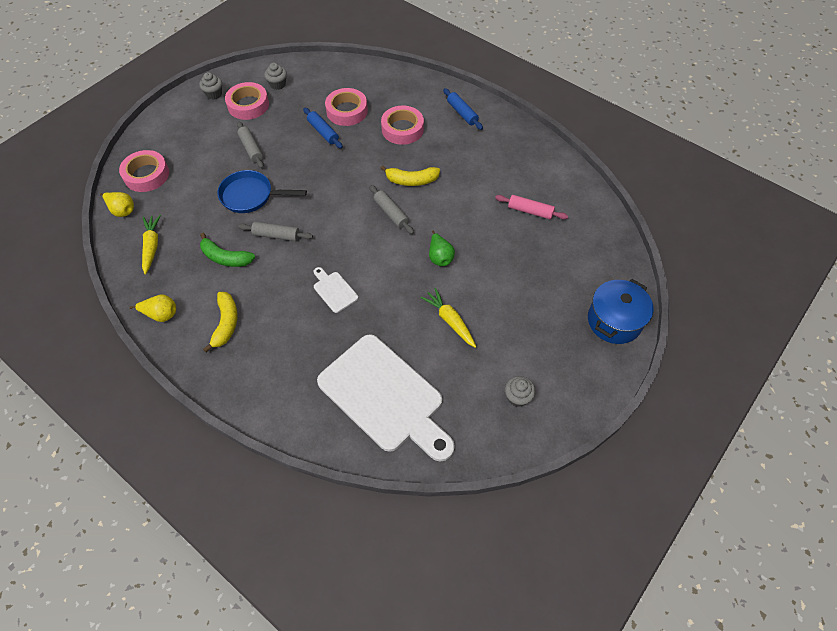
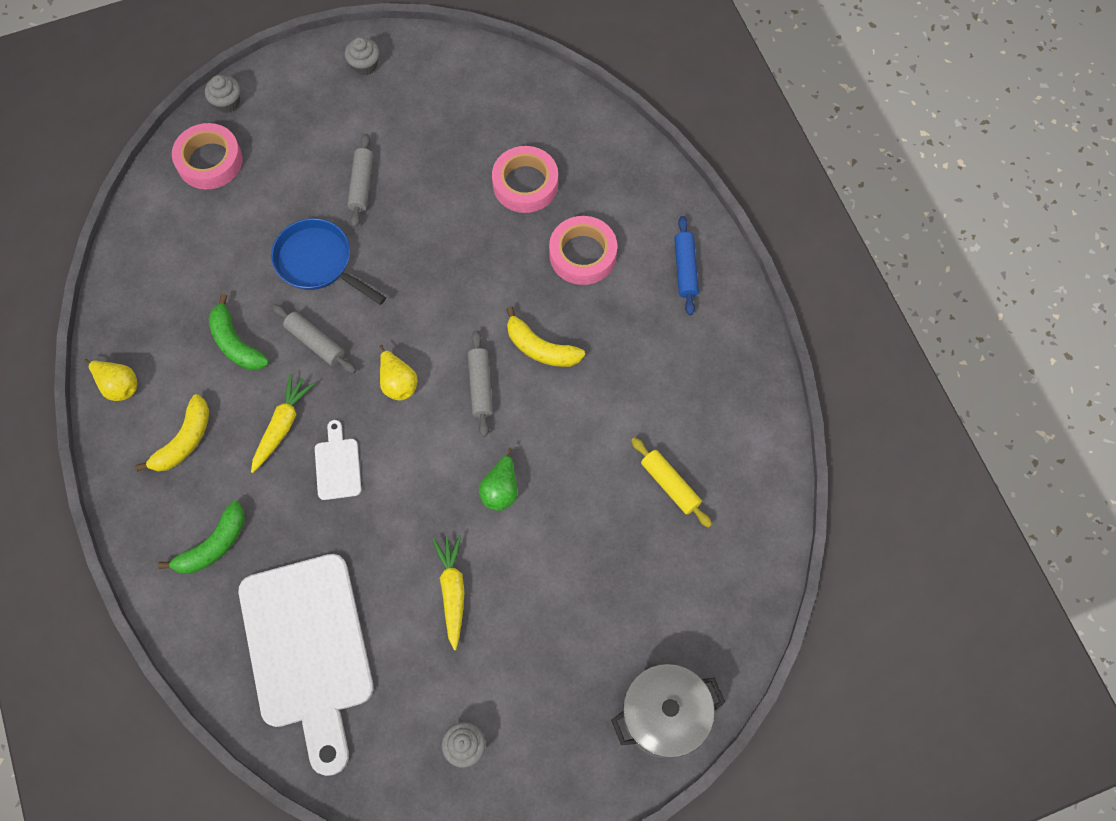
camera: 30 degrees right, 10 degrees up
(122, 210) = (153, 203): yellow pear -> yellow pear (398, 383)
(152, 246) = (159, 278): yellow carrot -> yellow carrot (282, 426)
(248, 105) = (399, 107): pink tape -> none
(278, 84) = (458, 90): grey cupcake -> grey cupcake (227, 103)
(284, 370) = (213, 545): none -> green banana
(323, 132) = (471, 204): blue rolling pin -> none
(530, 211) = (670, 484): pink rolling pin -> yellow rolling pin
(614, 321) = (664, 715): blue pot -> grey pot

